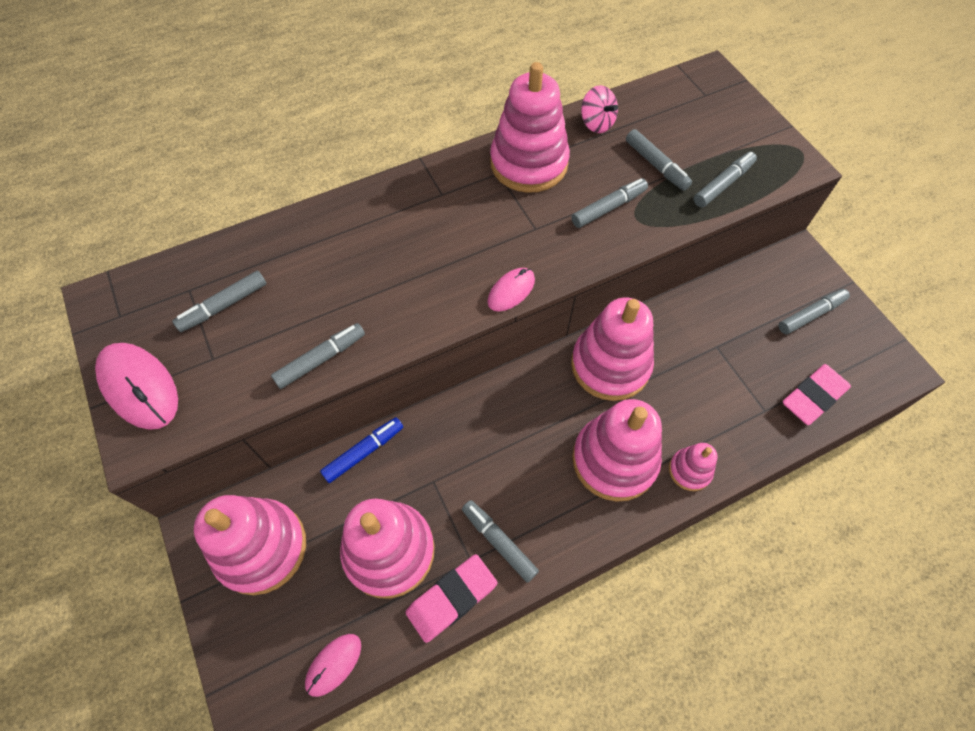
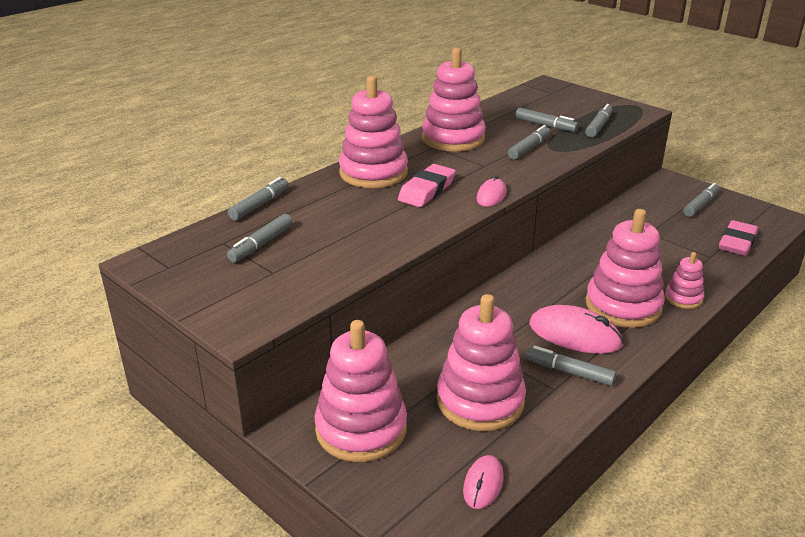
camera: 20 degrees left, 30 degrees down
(139, 387) = (217, 300): pink mouse -> pink mouse (574, 335)
(320, 359) = (368, 254): grey marker -> grey marker (259, 205)
(363, 452) = (413, 349): blue marker -> none
(451, 598) = (556, 415): pink eraser -> pink eraser (426, 190)
(596, 123) = (487, 115): pink spinning top -> none
(610, 365) = (579, 258): pink stacking toy -> pink stacking toy (373, 173)

